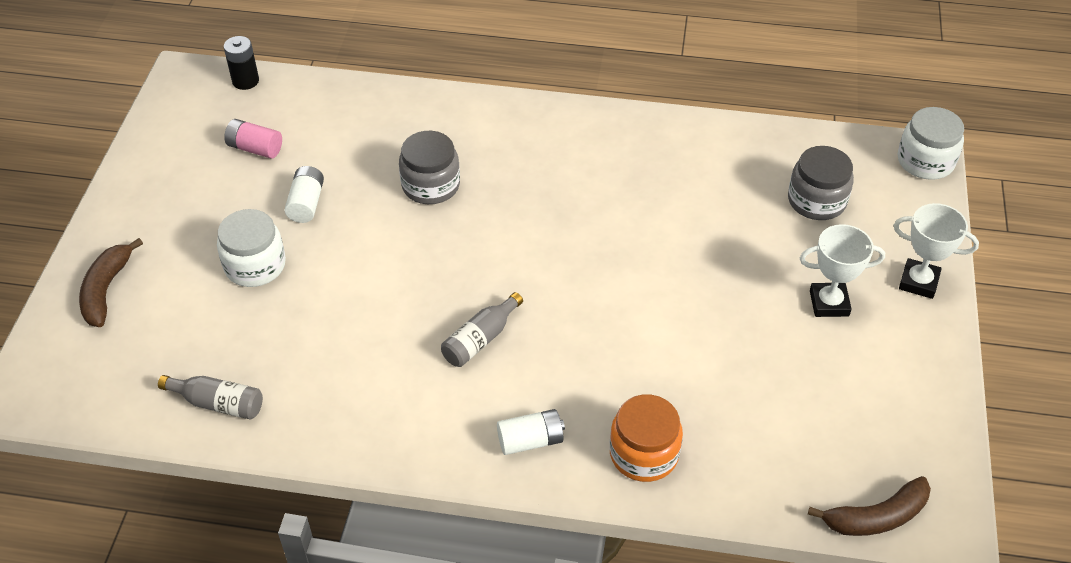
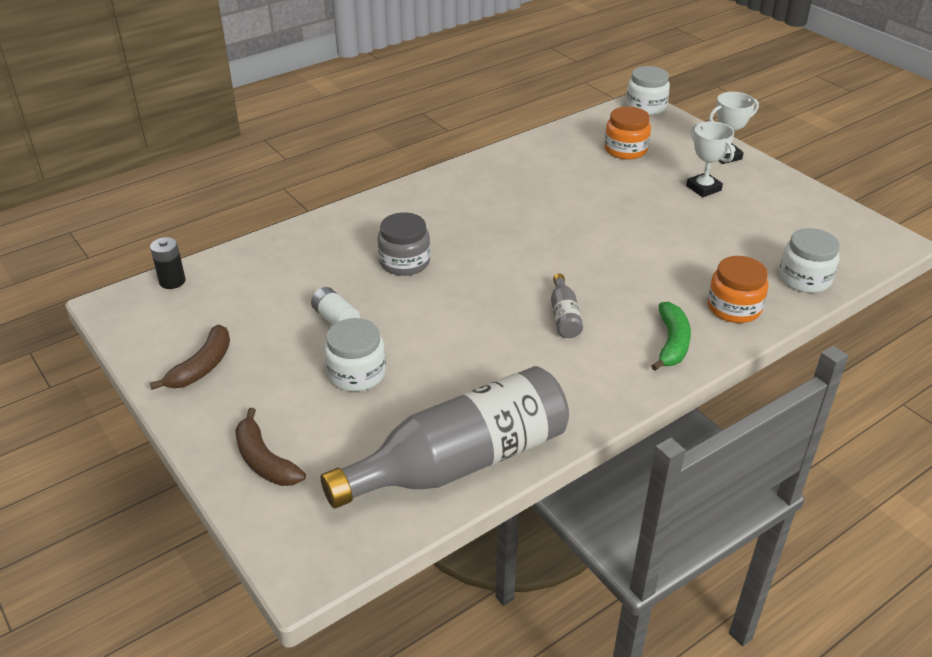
camera: 45 degrees left, 10 degrees down
(218, 403) = (460, 462): grey bottle -> grey bottle, size x2.49
(255, 148) = (245, 313): pink battery -> none
(530, 441) = (672, 343): white battery -> green banana
(767, 482) = (804, 279): none -> white jar
(816, 201) = (625, 150): grey jar -> orange jar
(829, 303) = (703, 188): white trophy -> white trophy turned 75 degrees counterclockwise
(876, 517) = (868, 259): brown banana -> brown banana (202, 367)

